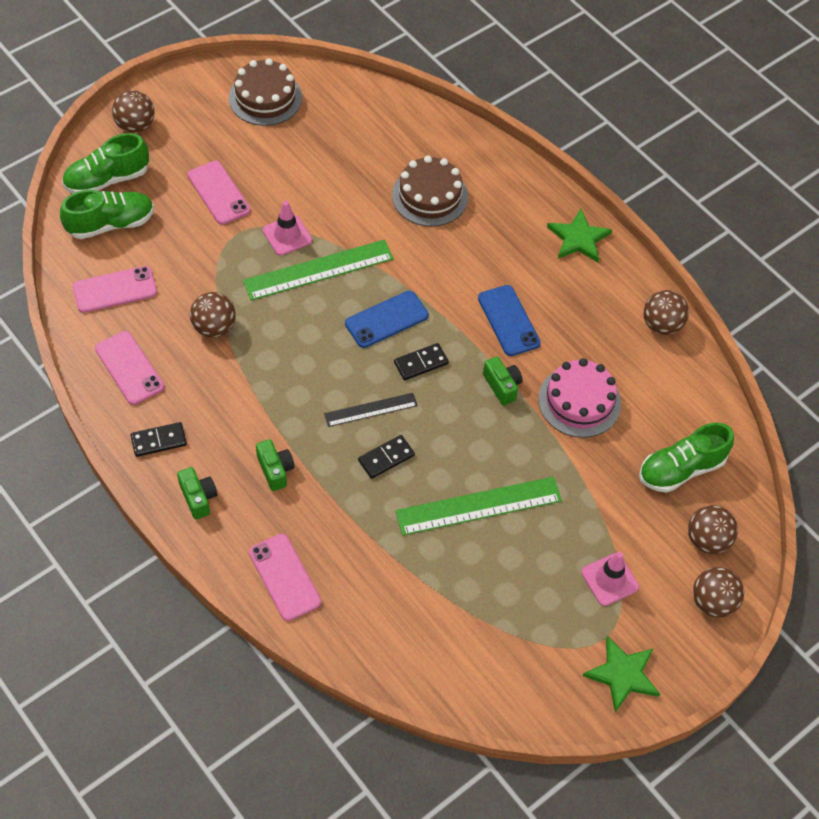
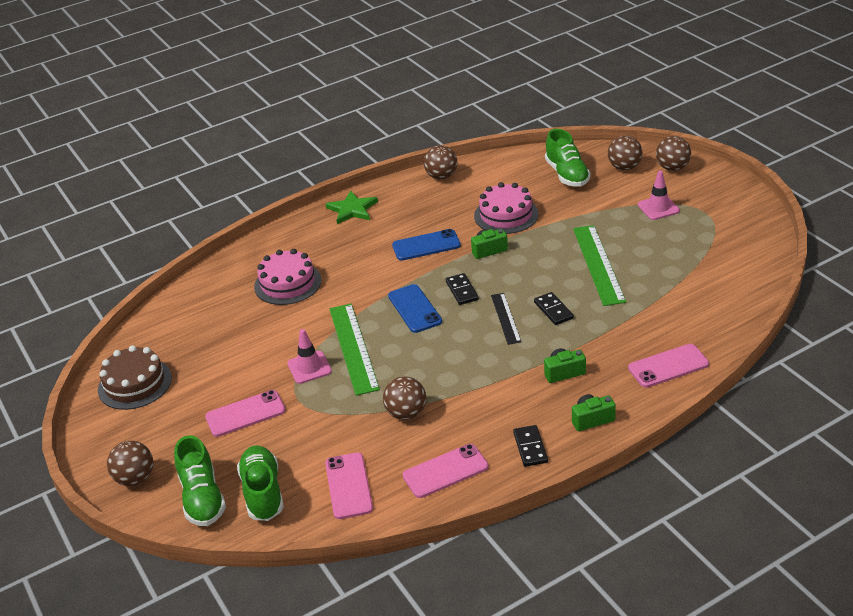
camera: 75 degrees left, 20 degrees down
(430, 196) = (287, 283): brown cake -> pink cake
(622, 674) = (732, 206): green star -> none

